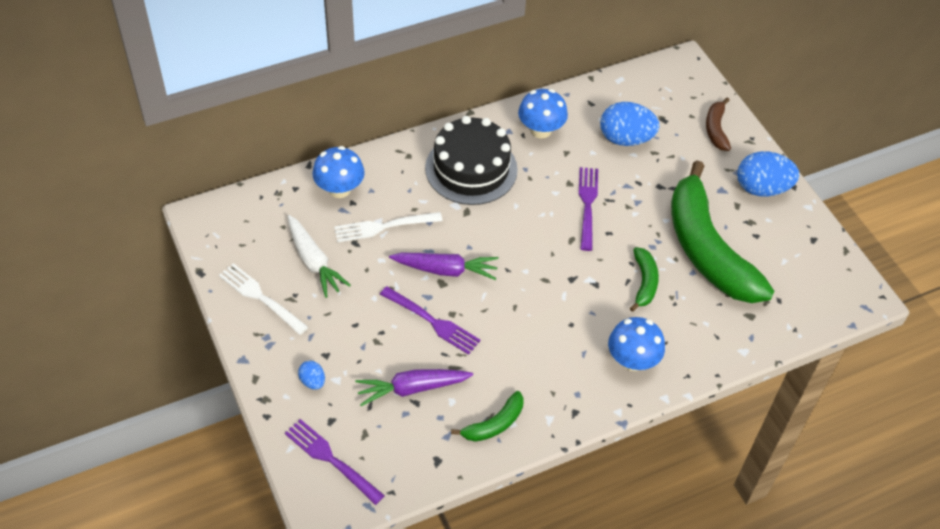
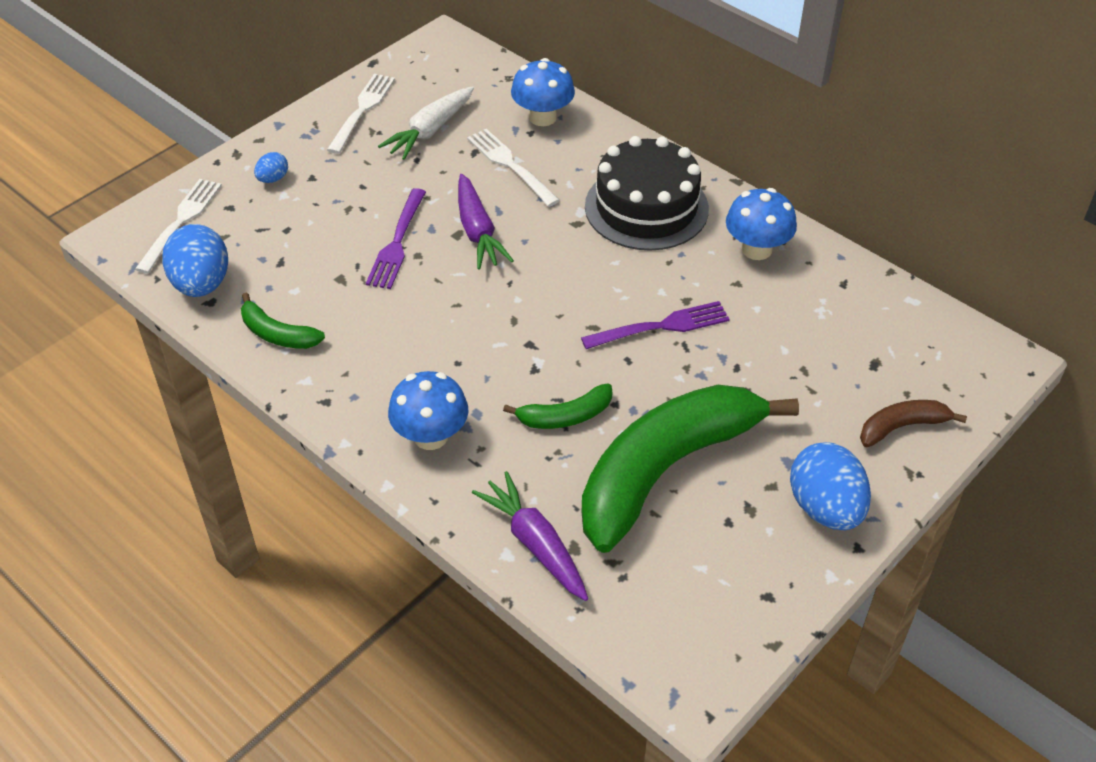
camera: 70 degrees right, 5 degrees down
(331, 459) = (181, 222): purple fork -> white fork
(412, 389) = (297, 254): purple carrot -> purple carrot (535, 544)
(625, 139) = (805, 334): blue egg -> blue egg (201, 284)

